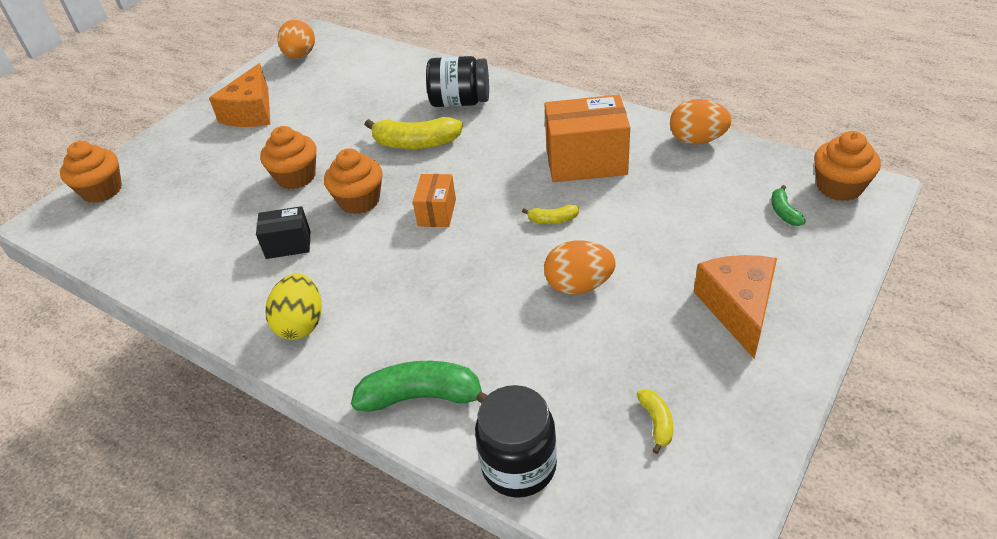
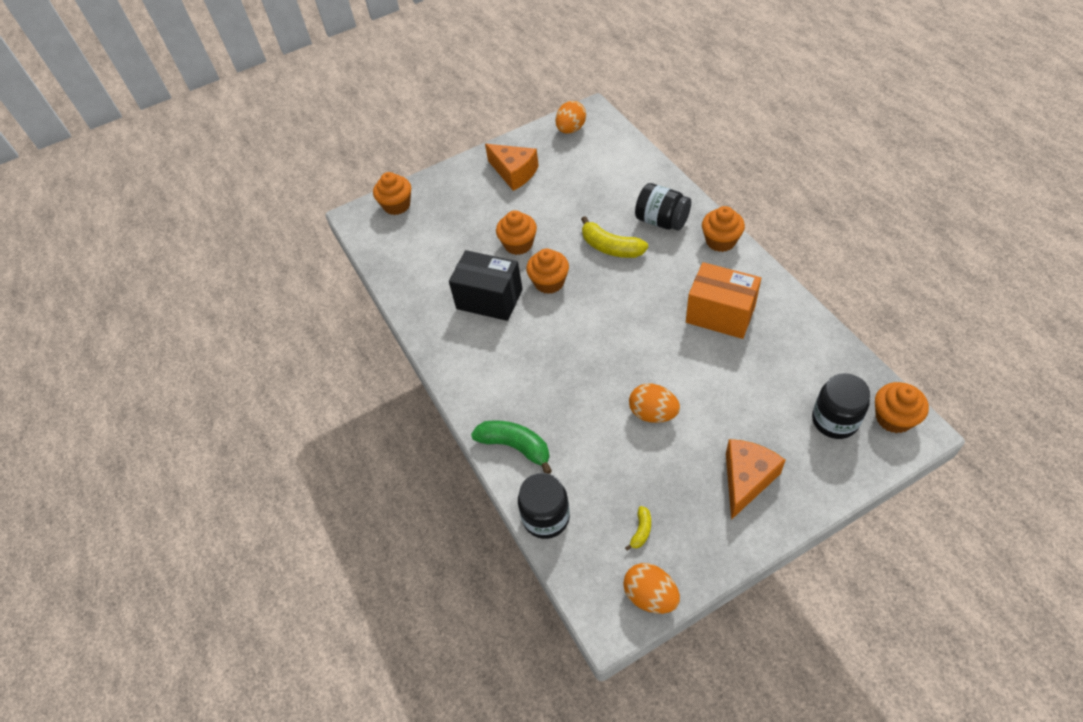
camera: 30 degrees right, 10 degrees up
(251, 112) = (514, 173): orange cheese -> orange cheese turned 90 degrees counterclockwise
(288, 244) = (489, 299): black box -> black box, size x1.83
(301, 324) = (471, 363): yellow egg -> none
(437, 212) = (594, 314): orange box -> none
(538, 99) = (720, 241): none -> orange cupcake
(553, 220) = (667, 354): yellow banana -> none
(697, 140) = (815, 330): orange egg -> orange egg (650, 596)
(784, 212) = (834, 420): green banana -> black jar

